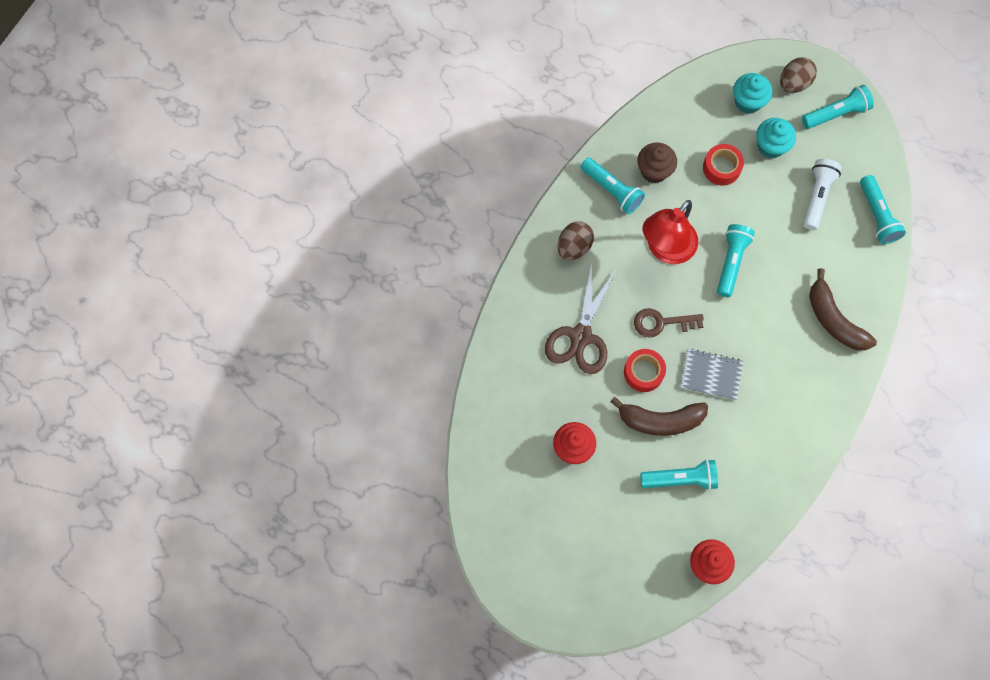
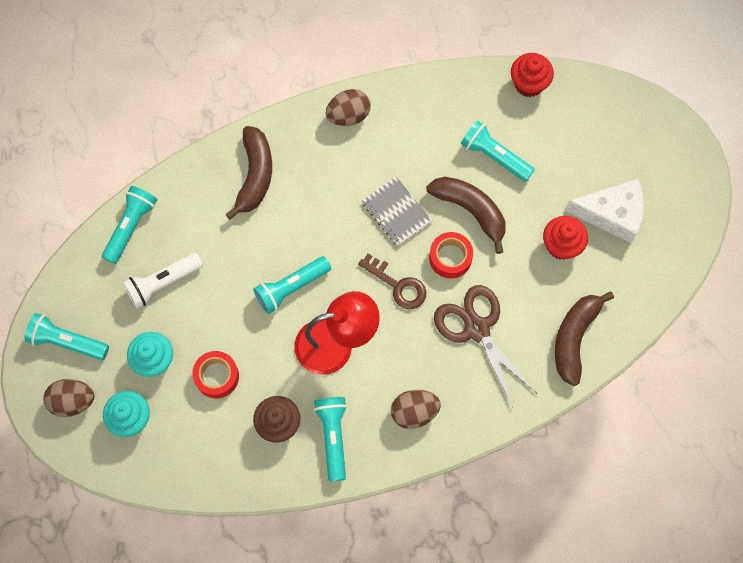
camera: 140 degrees left, 0 degrees up
(508, 385) = (574, 338): none -> brown banana
(556, 504) = (611, 214): none -> white cheese
(581, 336) = (477, 329): brown scissors -> brown scissors turned 90 degrees counterclockwise
(815, 421) = (348, 115): none -> brown egg

